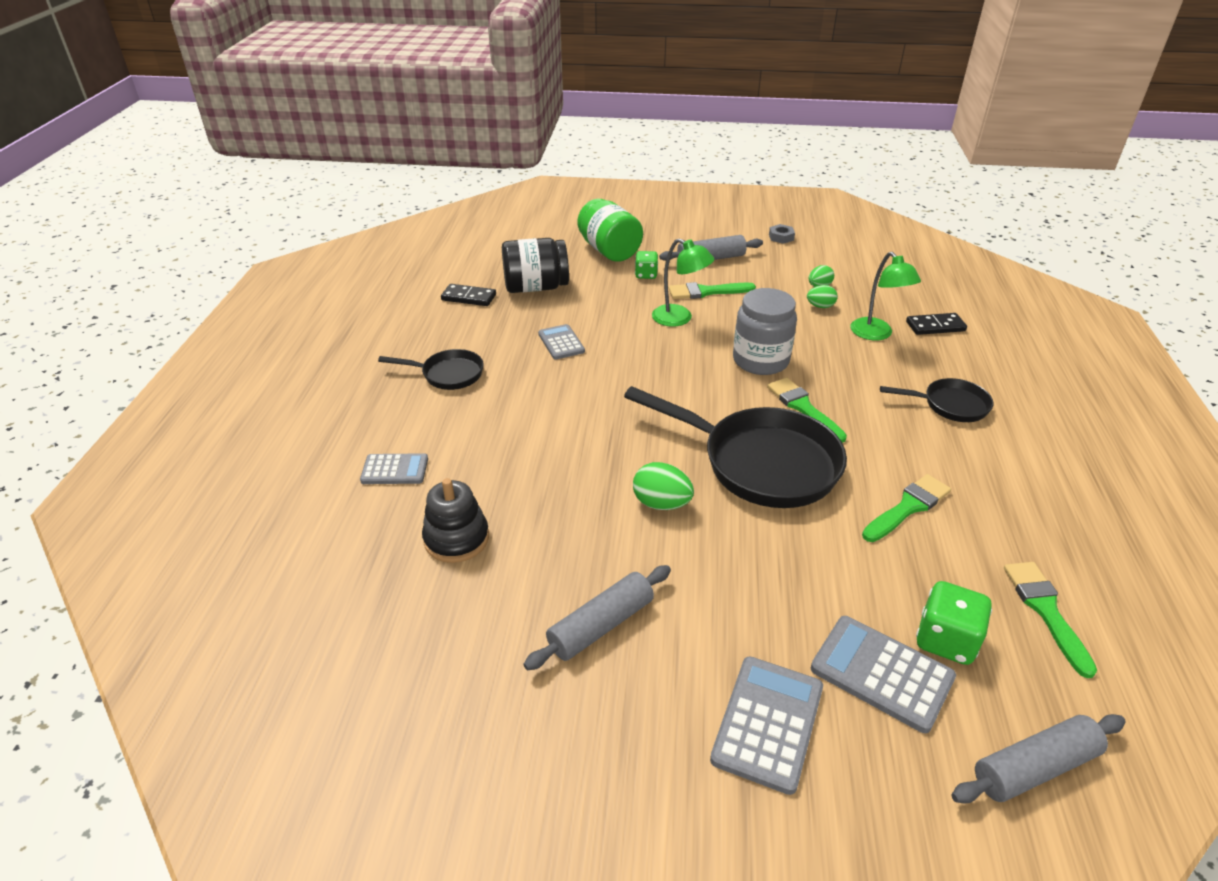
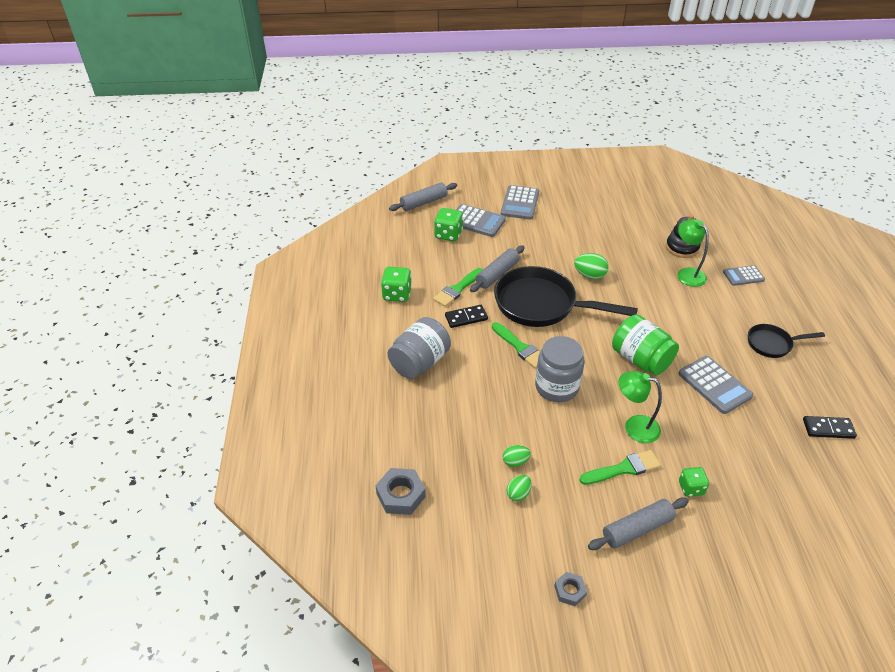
camera: 170 degrees right, 5 degrees up
(536, 287) = (781, 452): black jar -> none
(561, 343) = (714, 385): grey calculator -> grey calculator, size x1.57
(601, 626) = (595, 223): grey rolling pin -> grey rolling pin (497, 274)
(609, 251) = (749, 528): green jar -> green jar (640, 359)
(876, 334) = (466, 430): green lamp -> green lamp (687, 273)
(935, 326) = (414, 448): black domino -> black domino (466, 318)
(940, 296) = (401, 495): none -> grey nut
(950, 405) = (419, 362): black pan -> grey jar
(1019, 511) = (397, 294): none -> green dice
(1045, 611) = (401, 250): green brush -> none

